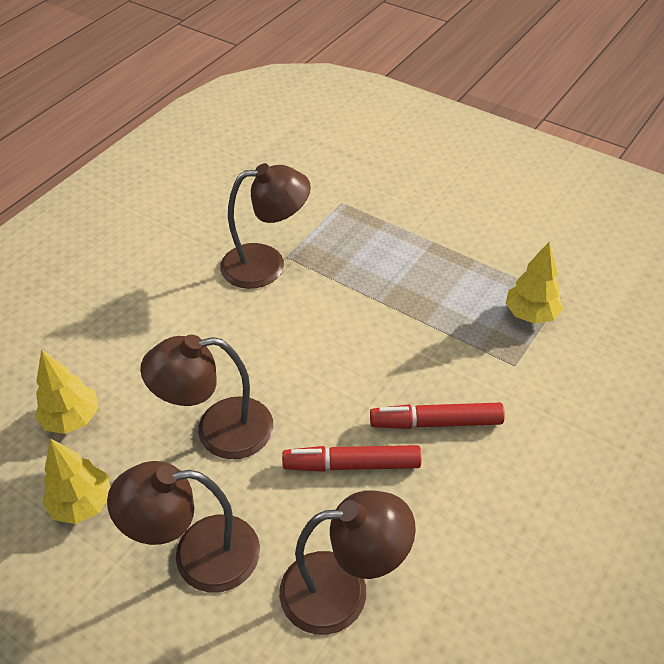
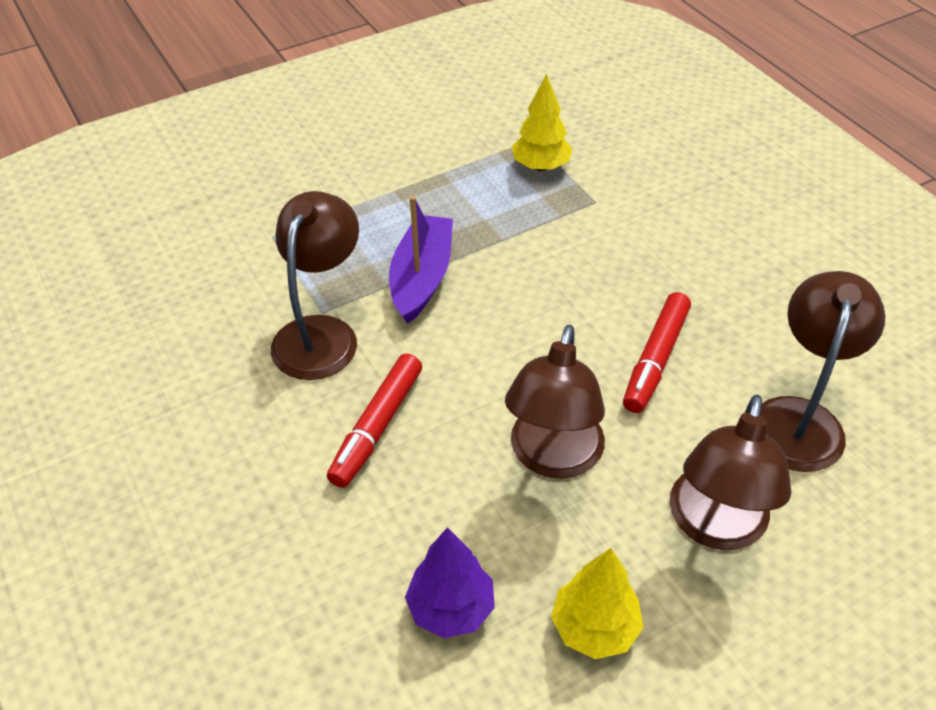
camera: 65 degrees left, 0 degrees up
(72, 419) = (451, 608): yellow tree -> purple tree
(352, 293) = (422, 277): none -> purple boat
(436, 422) = (635, 280): red marker -> red marker (377, 427)

